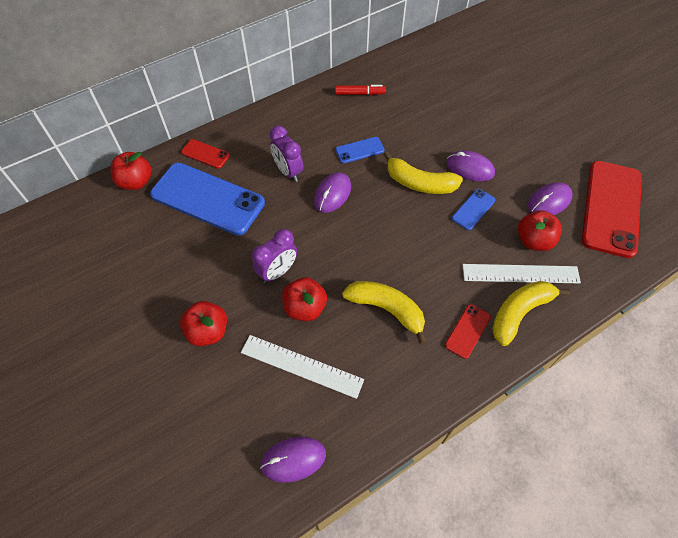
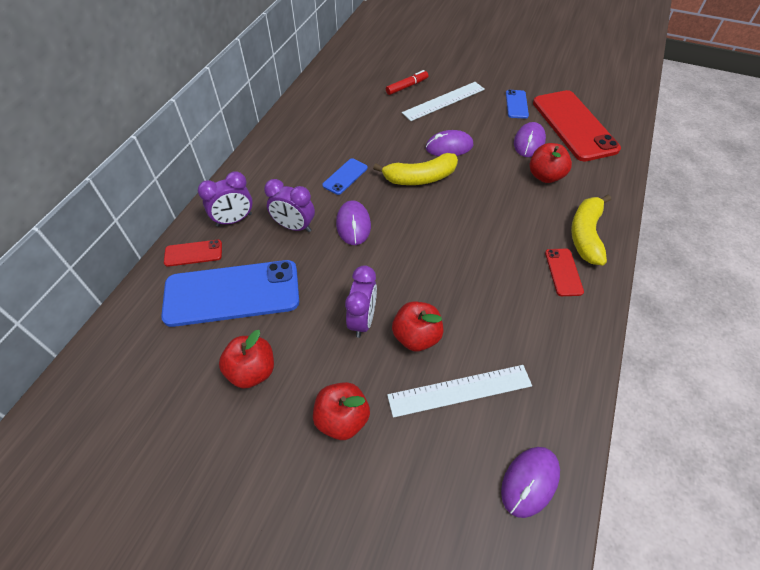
camera: 35 degrees left, 5 degrees down
(136, 182) = (134, 320): red apple -> red apple (252, 371)
(251, 143) = (234, 220): none -> purple clock
(360, 93) = (304, 131): red marker -> red marker (407, 86)
(387, 309) = (487, 294): yellow banana -> none
(473, 209) = (480, 176): blue phone -> blue phone (516, 104)
(520, 274) = (559, 205): white ruler -> white ruler (444, 101)

